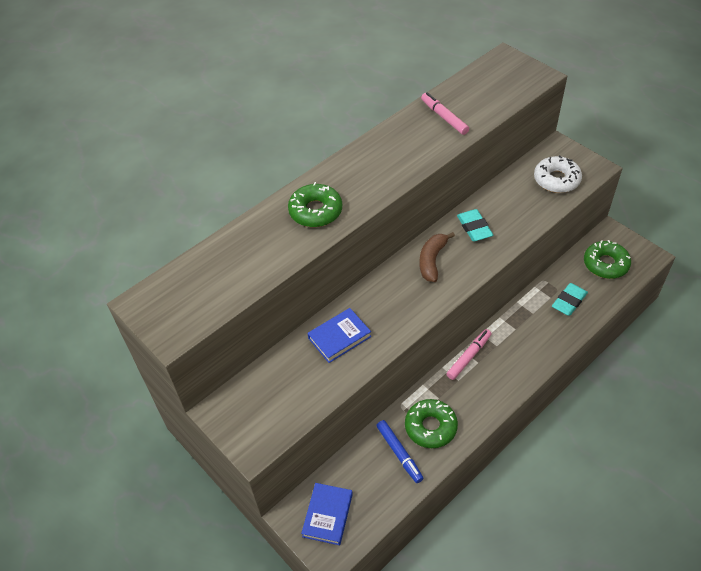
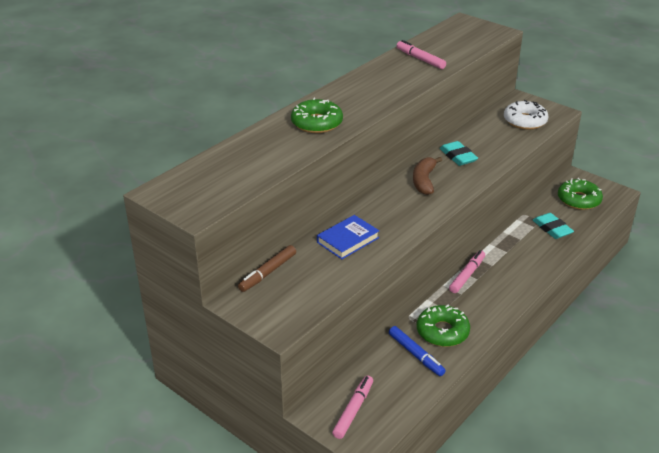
camera: 10 degrees left, 15 degrees down
(253, 375) = (268, 273): none -> brown marker
(327, 515) = (353, 410): blue book -> pink marker
(569, 301) = (552, 228): turquoise eraser -> turquoise eraser turned 60 degrees counterclockwise

